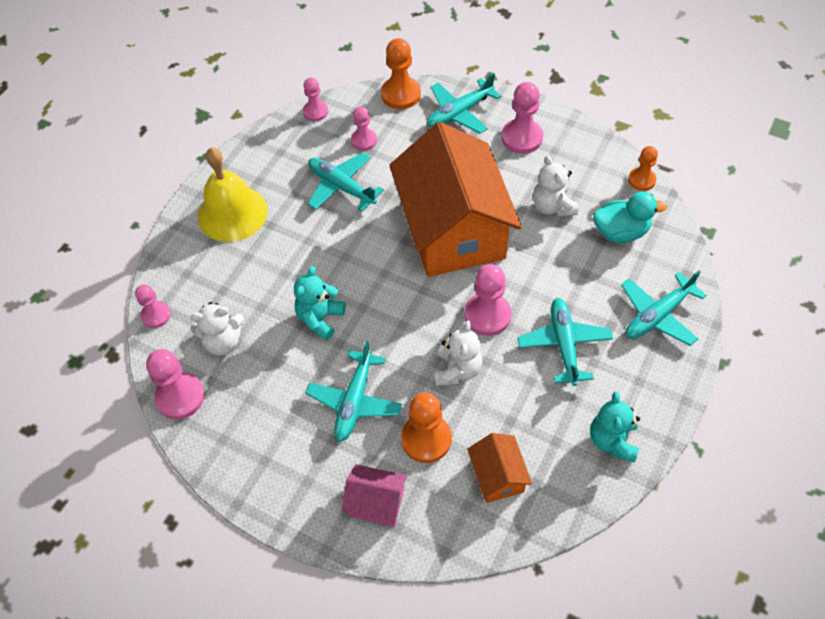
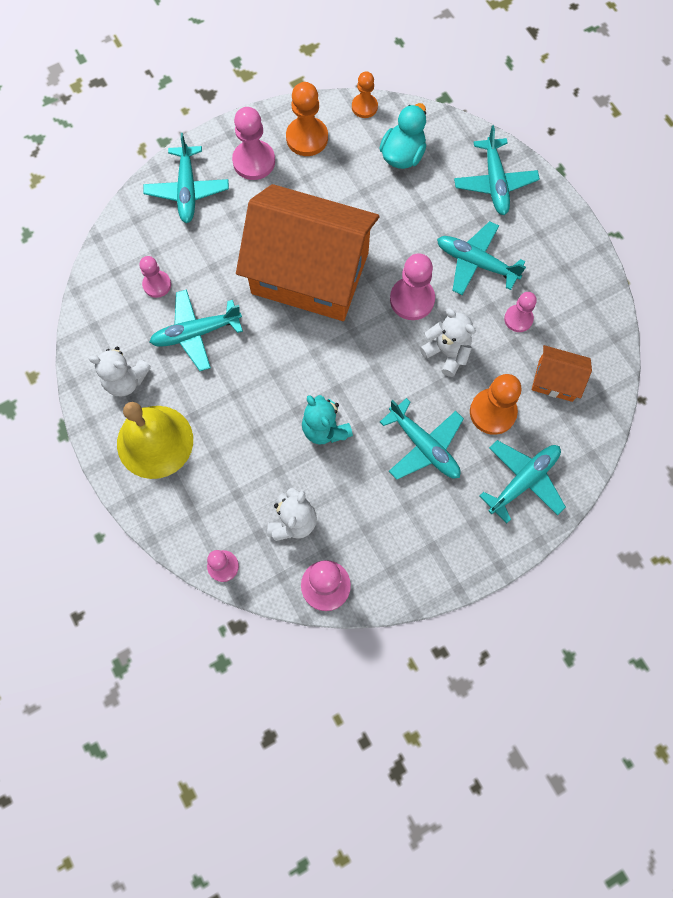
camera: 60 degrees left, 15 degrees up
(315, 111) = (88, 305): pink pawn -> pink pawn (518, 319)
(376, 502) = (523, 480): pink house -> turquoise plane
(401, 94) = (127, 223): orange pawn -> orange pawn (307, 138)
(552, 206) = (342, 185): white teddy bear -> white teddy bear (126, 380)
(612, 440) = (576, 284): turquoise teddy bear -> none

